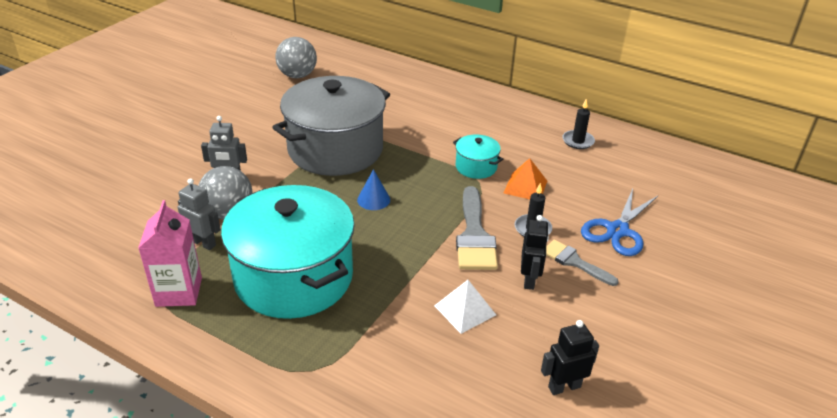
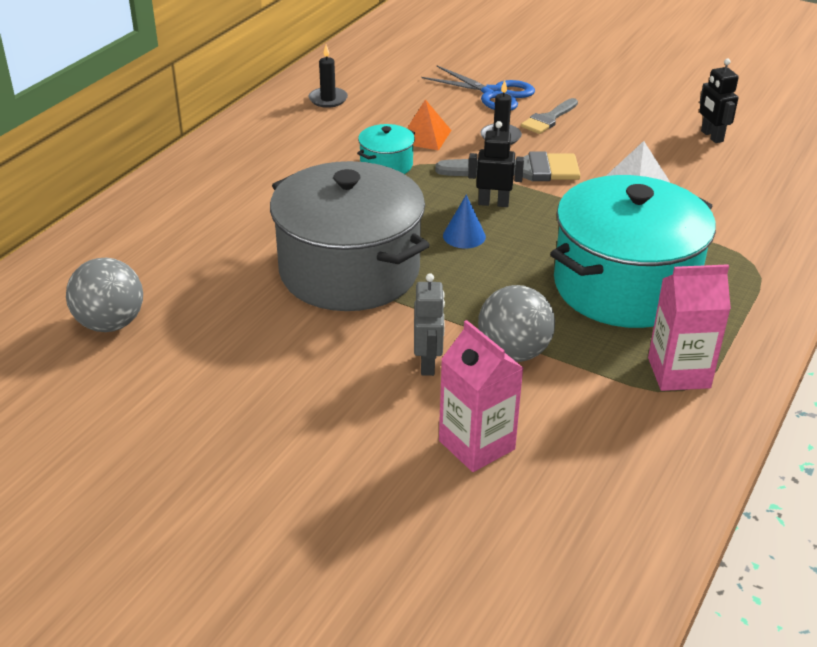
camera: 90 degrees left, 0 degrees up
(146, 192) = (476, 445): none -> pink carton
(203, 243) = (581, 366): grey robot -> none
(529, 280) = (582, 143): black robot -> black robot (493, 203)

